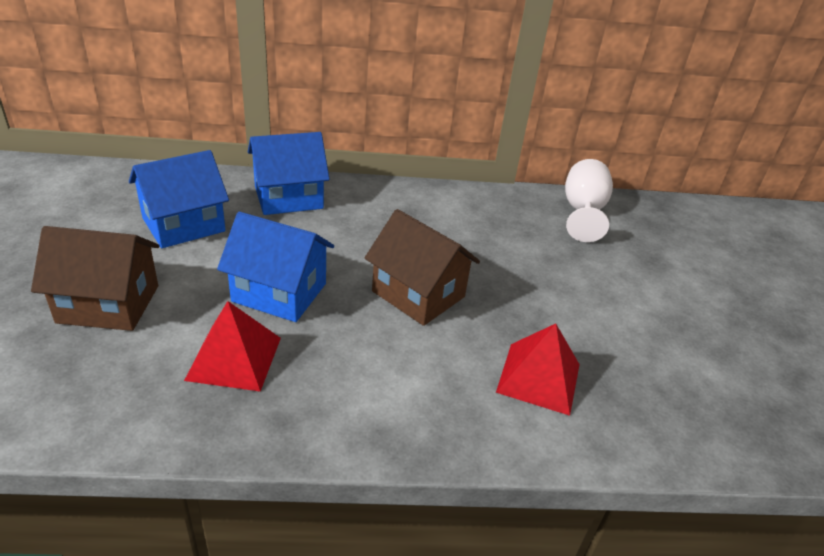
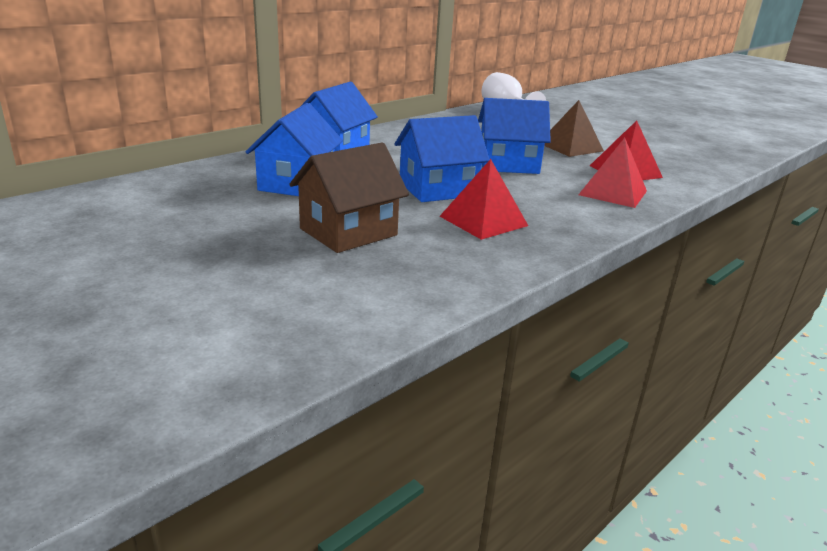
camera: 40 degrees left, 10 degrees down
(418, 294) = (508, 164): brown house -> blue house
(450, 401) = (613, 192): none -> red pyramid
(549, 303) = (570, 147): none -> brown pyramid

